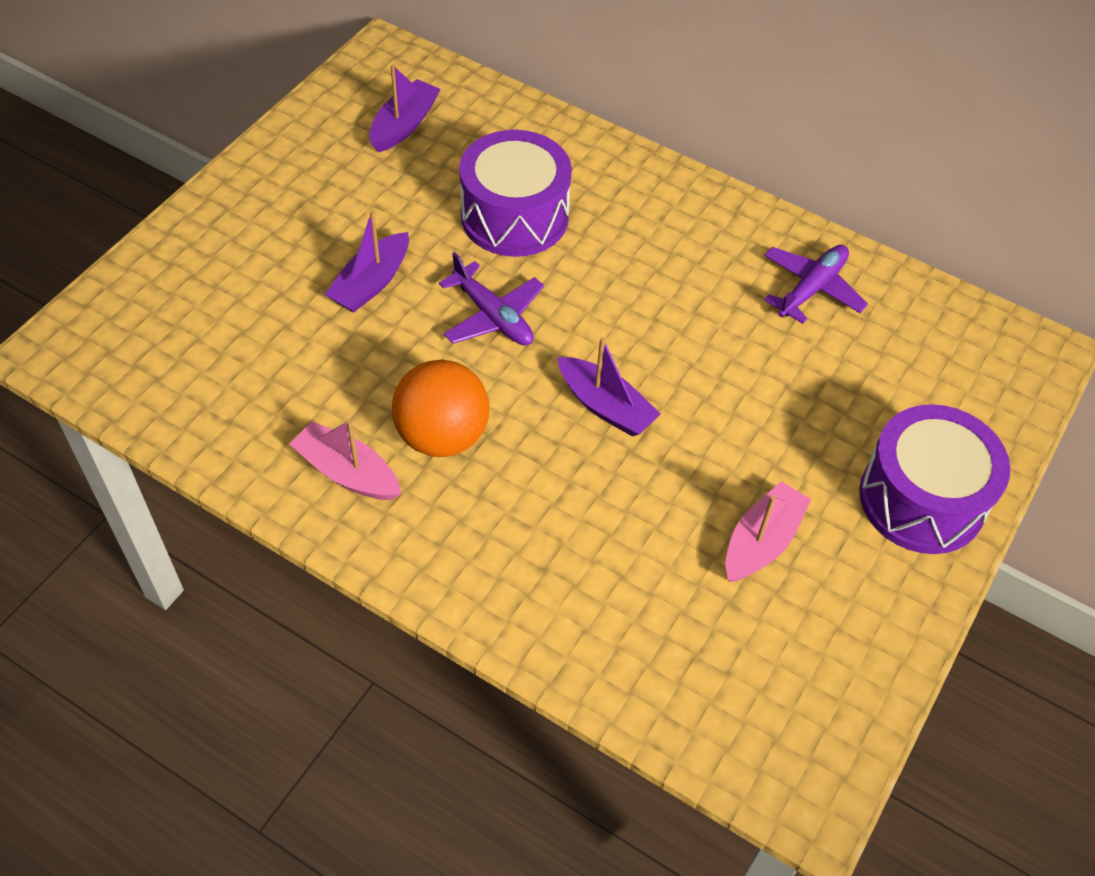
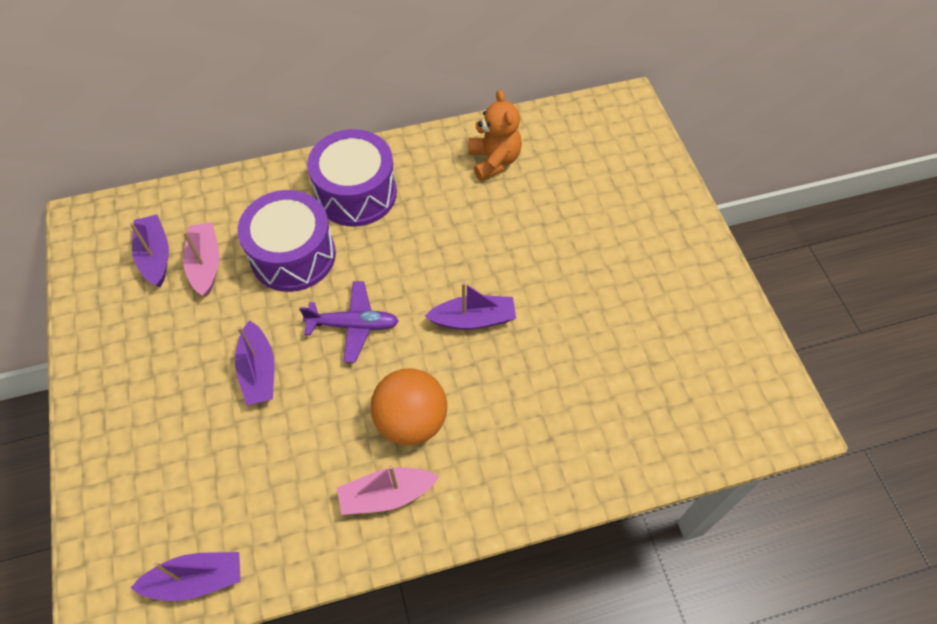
camera: 45 degrees left, 5 degrees up
(138, 391) = (196, 580): none -> purple boat
(762, 542) = (627, 317): pink boat -> pink boat (206, 264)
(811, 289) = (494, 160): purple plane -> orange teddy bear
(921, 499) = (665, 226): purple drum -> purple drum (356, 193)

